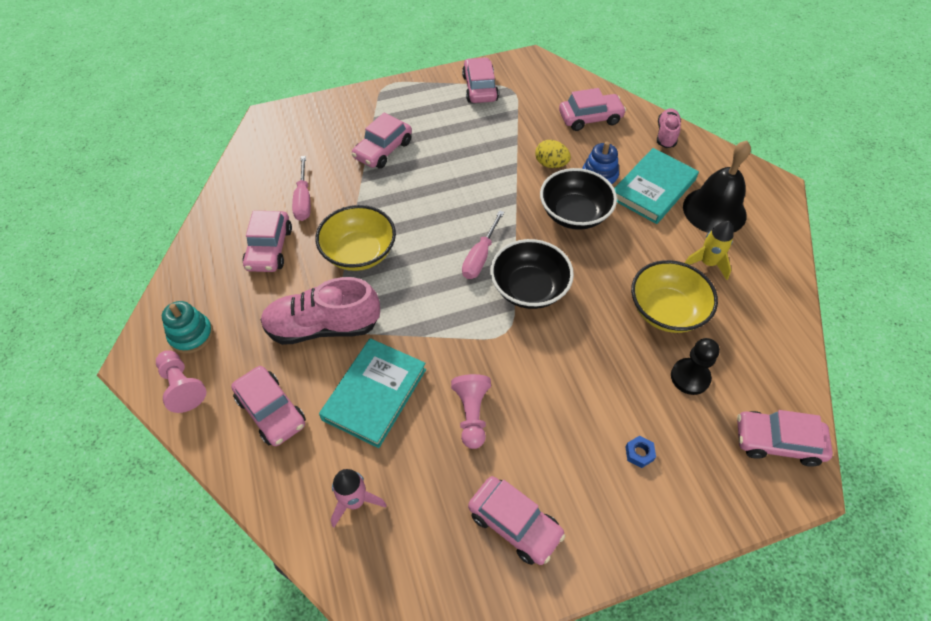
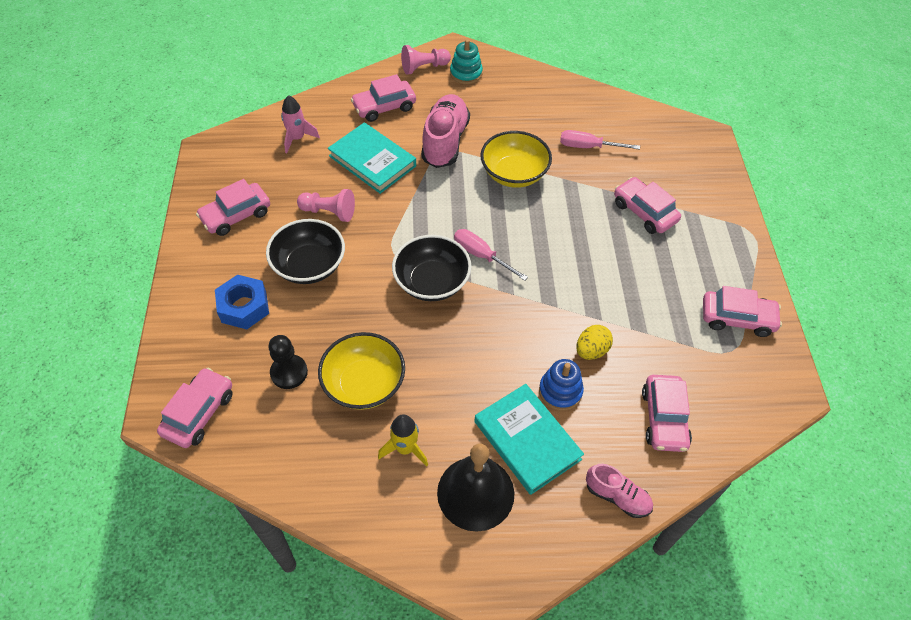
camera: 105 degrees right, 0 degrees up
(269, 248) = (537, 120): pink car -> none
(574, 214) = (512, 348): black bowl -> black bowl (309, 265)
(639, 453) = (244, 307): blue nut -> blue nut, size x2.14

